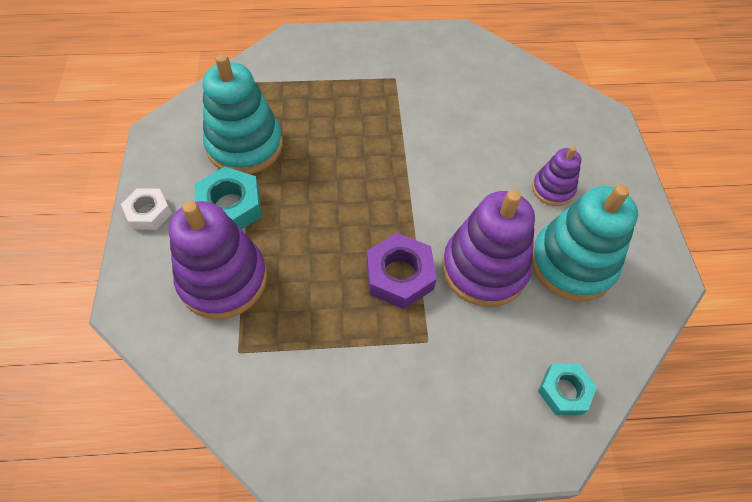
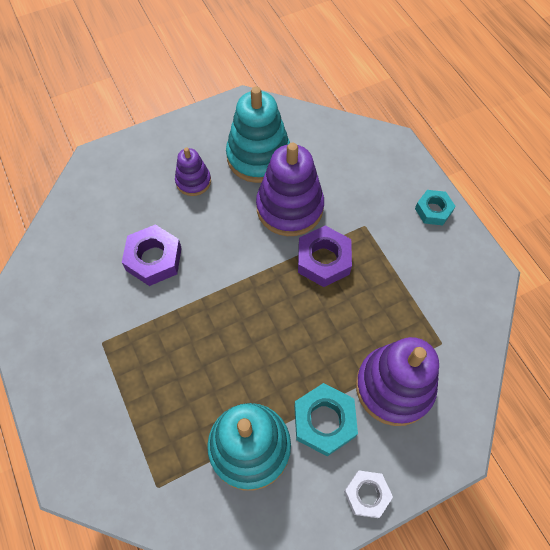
camera: 110 degrees left, 5 degrees up
(464, 131) = (154, 259): none -> purple nut
(564, 391) = (356, 144): turquoise nut -> turquoise nut (433, 210)

